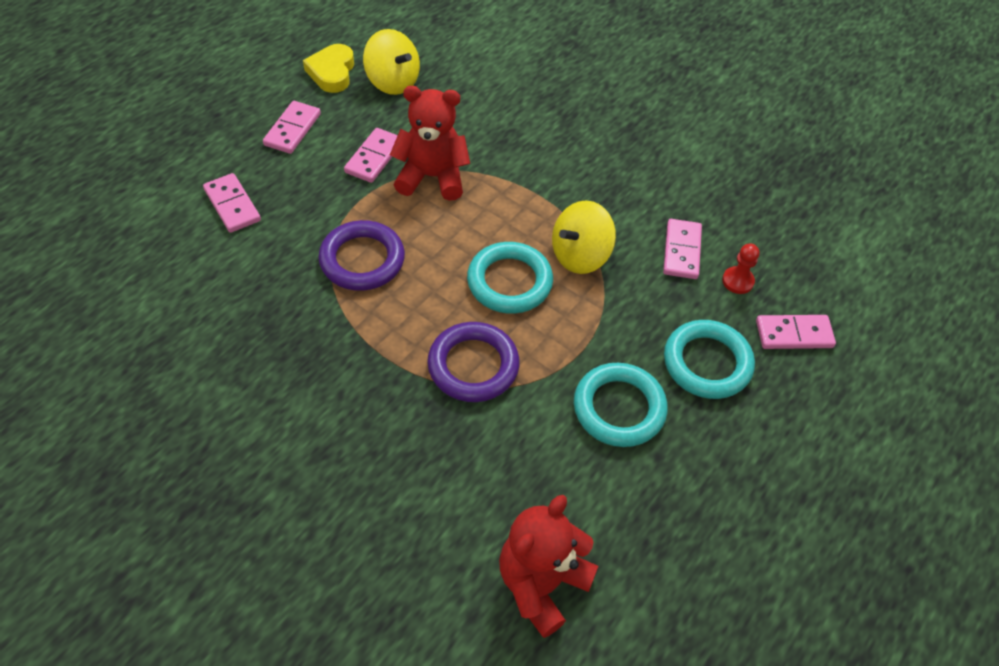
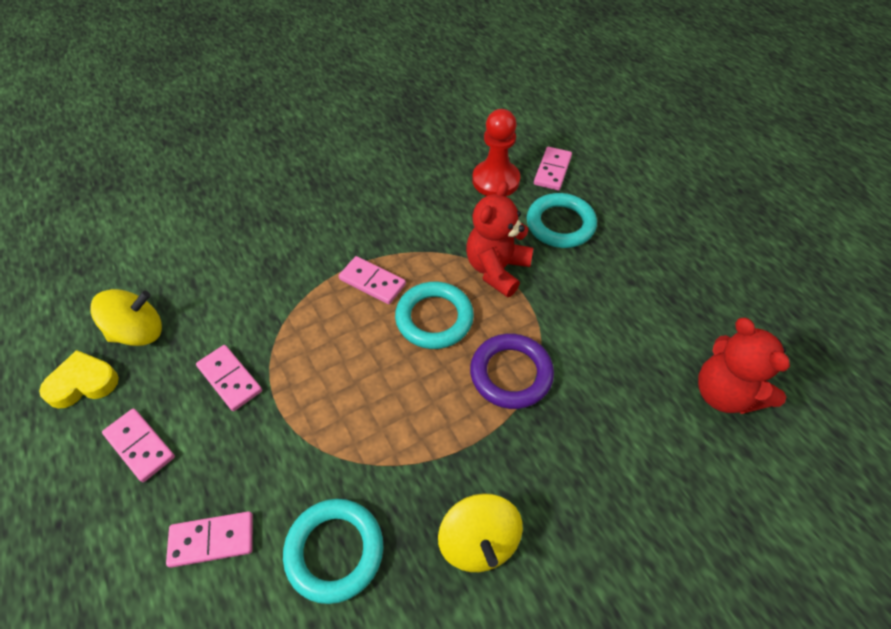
camera: 65 degrees left, 0 degrees up
(332, 72) = (83, 383): yellow heart -> yellow heart turned 135 degrees clockwise
(362, 260) = (354, 428): purple ring -> none
(432, 177) = (284, 338): red teddy bear -> red teddy bear (497, 269)
(580, 255) = (429, 261): yellow spinning top -> yellow spinning top (479, 541)
(619, 408) = (583, 289): turquoise ring -> turquoise ring (334, 551)
(681, 251) = (454, 200): pink domino -> pink domino (372, 282)
(737, 281) = (495, 180): red pawn -> red pawn, size x1.95

